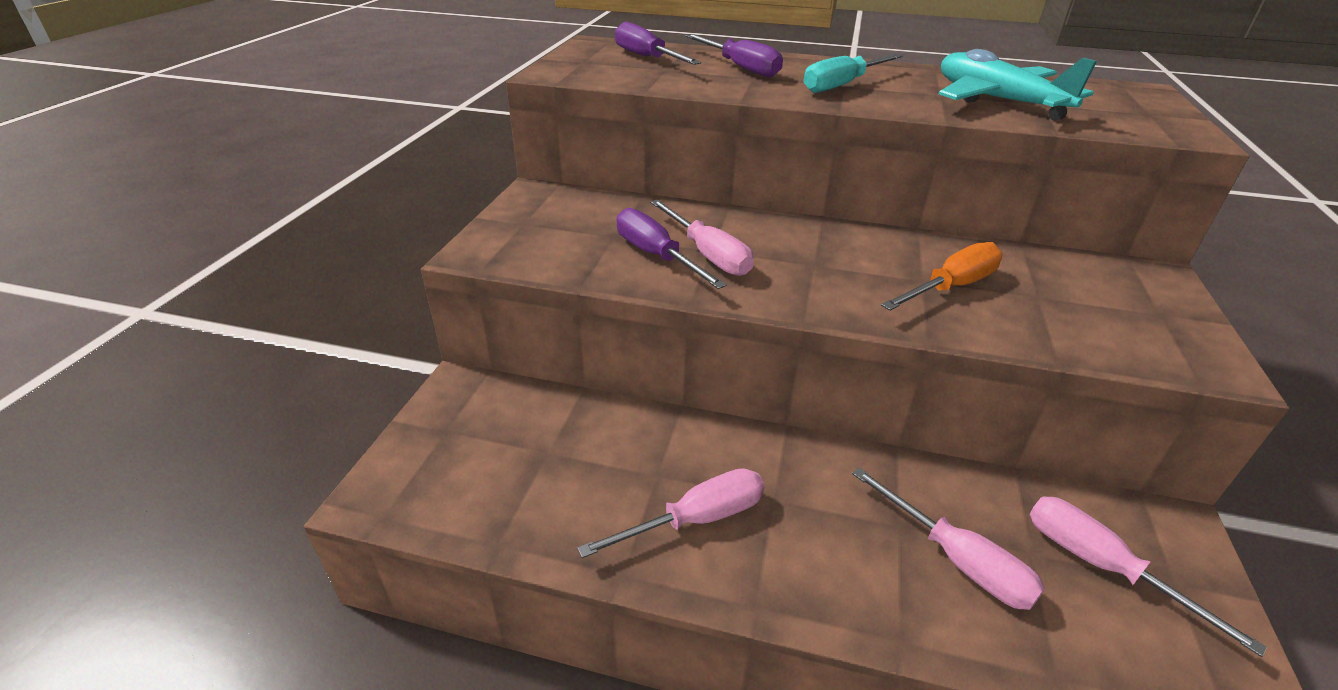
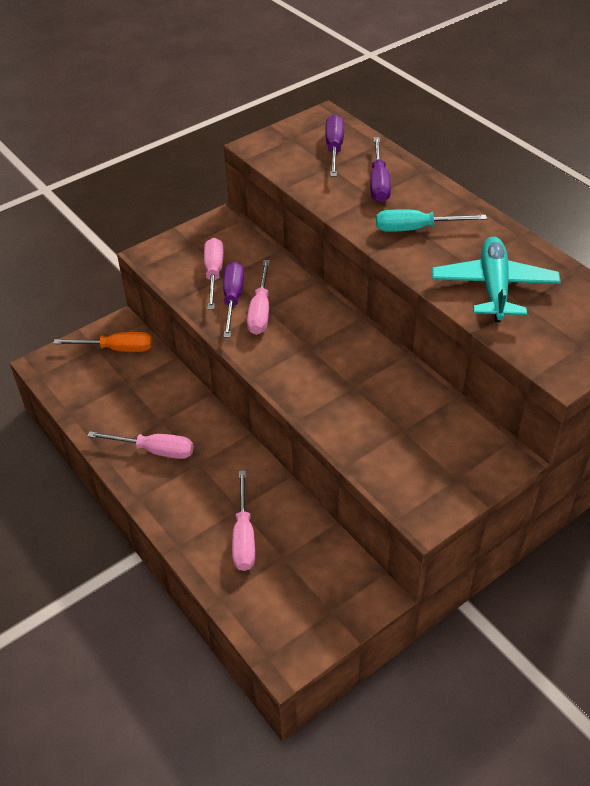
camera: 40 degrees right, 10 degrees up
(951, 287) = (361, 399): orange screwdriver -> orange screwdriver (117, 349)
(1101, 566) = (306, 582): pink screwdriver -> pink screwdriver (214, 274)

